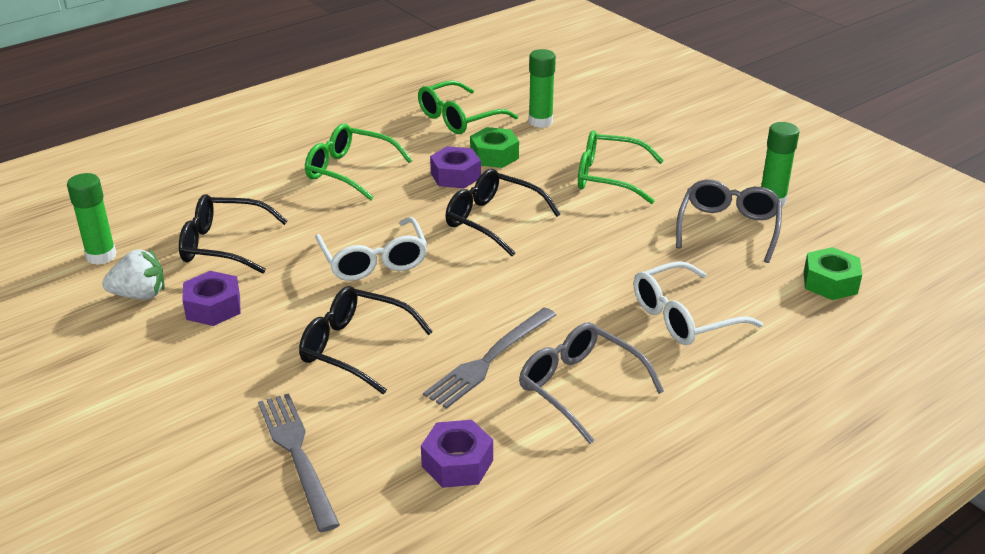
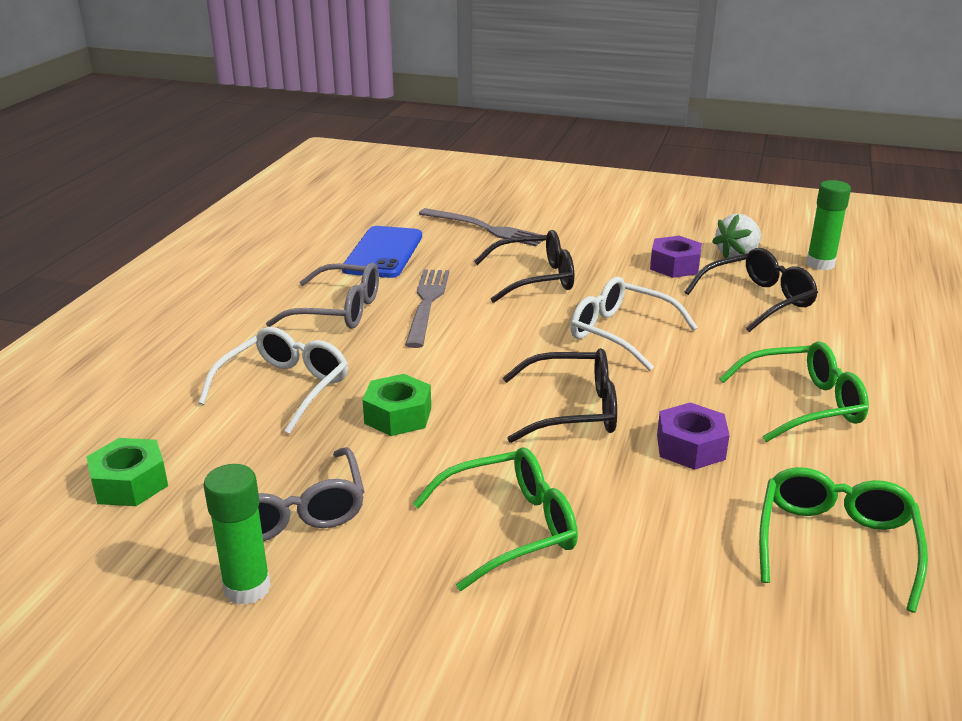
camera: 145 degrees right, 5 degrees down
(457, 463) = (383, 253): purple nut -> blue phone
(494, 156) = (692, 497): green nut -> green nut (398, 415)
(540, 121) = (724, 597): green glue stick -> none

